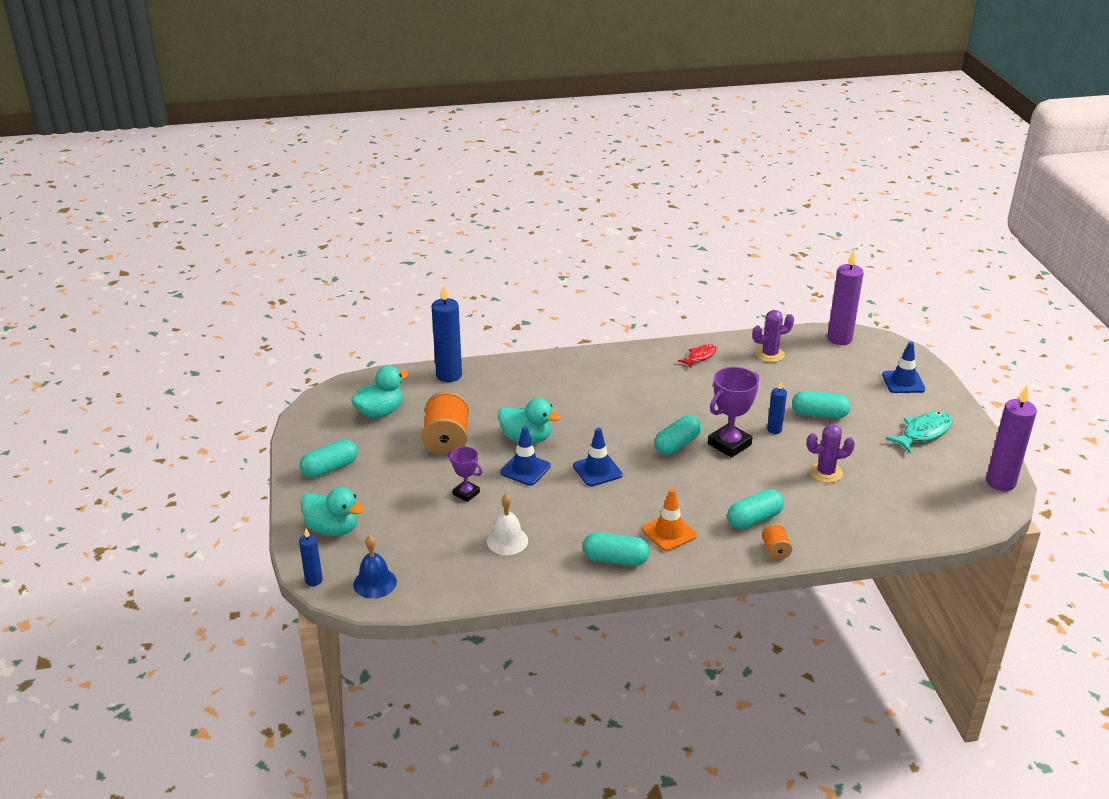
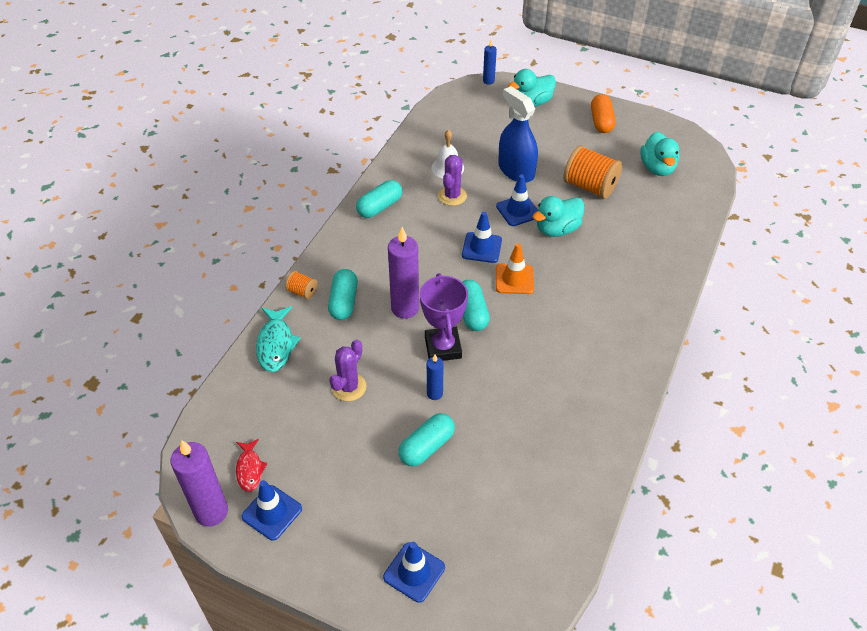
camera: 125 degrees right, 15 degrees up
(330, 468) = (601, 122): turquoise capsule -> orange capsule
(375, 583) = (463, 101): blue bell -> none
(449, 375) = (688, 225): blue candle -> none
(466, 493) = (516, 170): purple trophy -> blue spray bottle
(669, 533) = (377, 247): orange traffic cone -> orange traffic cone (514, 279)
(700, 356) = (597, 418): red fish -> red fish (249, 469)
(769, 354) = (558, 483): purple cactus -> purple cactus (452, 196)
(839, 339) = (541, 580): purple candle -> purple candle (405, 308)
(923, 433) = (326, 512): turquoise fish -> turquoise fish (276, 344)
(959, 455) = (272, 512): none -> blue traffic cone

